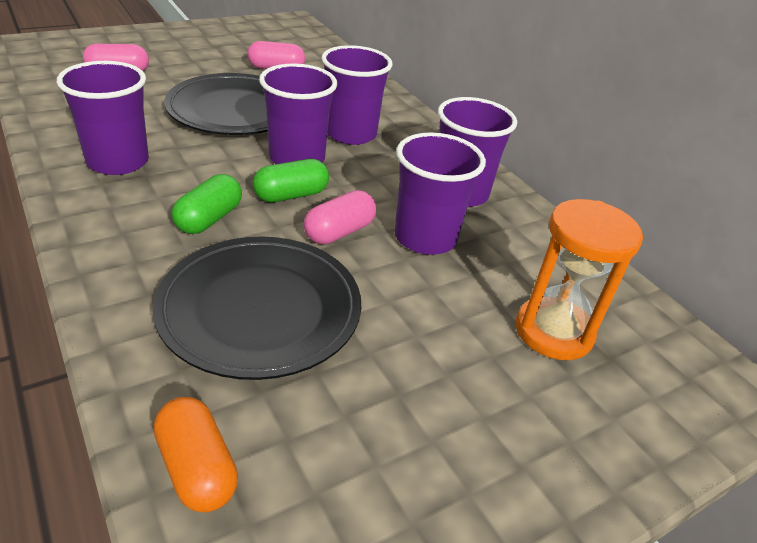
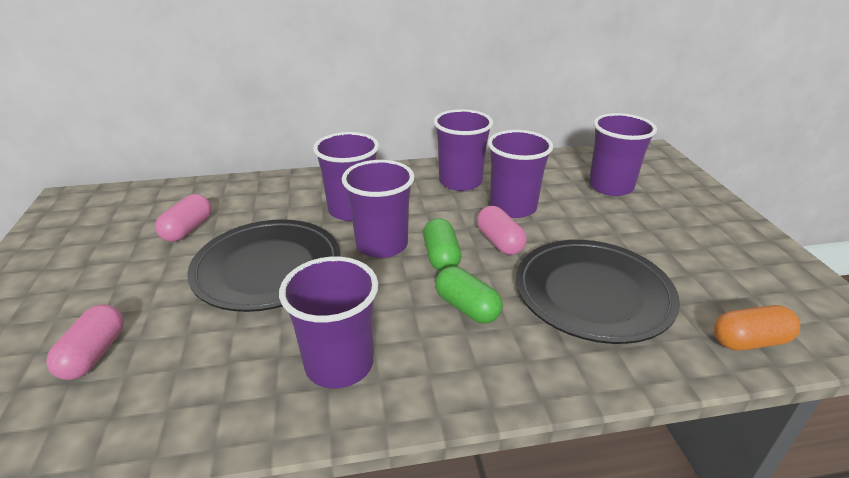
camera: 65 degrees left, 5 degrees down
(553, 331) = (610, 186): orange hourglass -> purple cup

